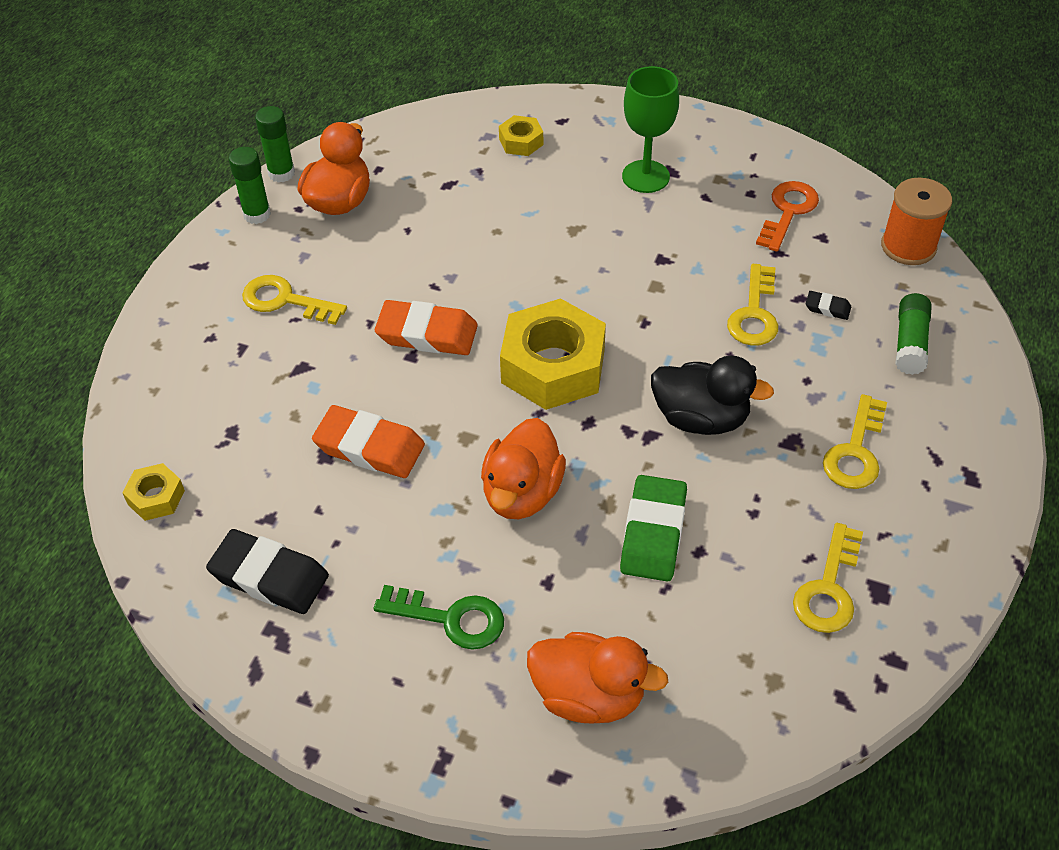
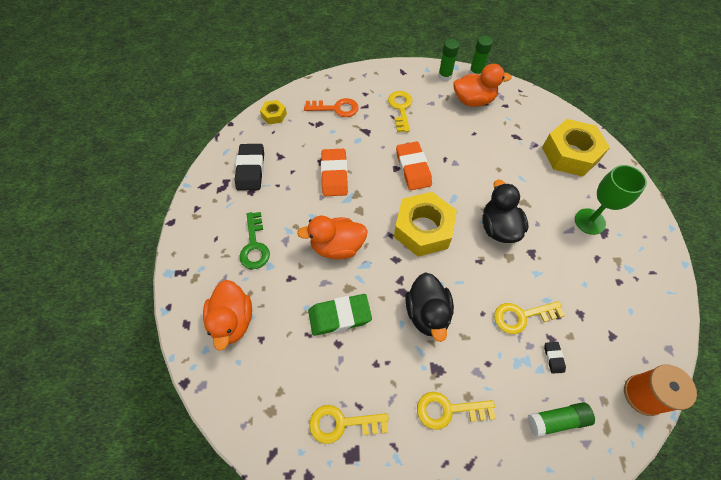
camera: 65 degrees right, 10 degrees up
(521, 142) = (570, 154): yellow nut -> yellow nut, size x2.12
(601, 276) = (498, 228): none -> black duck
(788, 212) = (619, 308): orange key -> orange key (336, 108)

